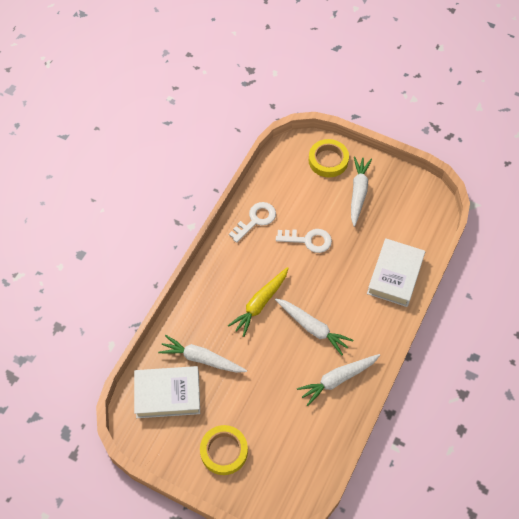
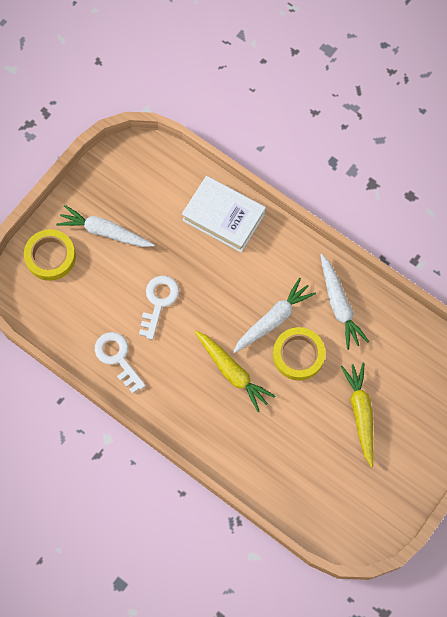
camera: 80 degrees left, 10 degrees up
(167, 394) = (329, 495): white book -> none
(202, 359) = (291, 450): white carrot -> none
(224, 451) = (404, 441): yellow tape -> yellow tape (298, 355)
(242, 411) = (360, 413): none -> yellow carrot

